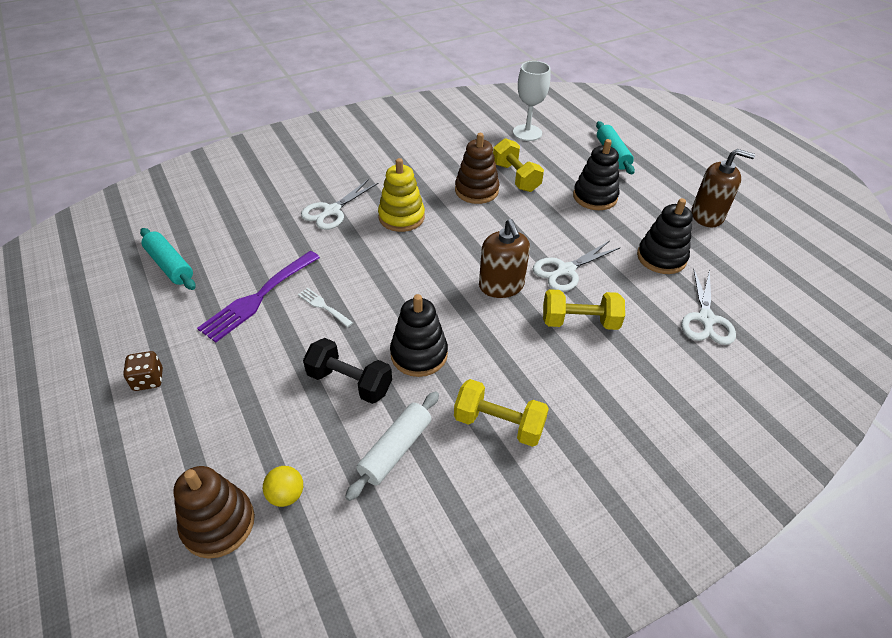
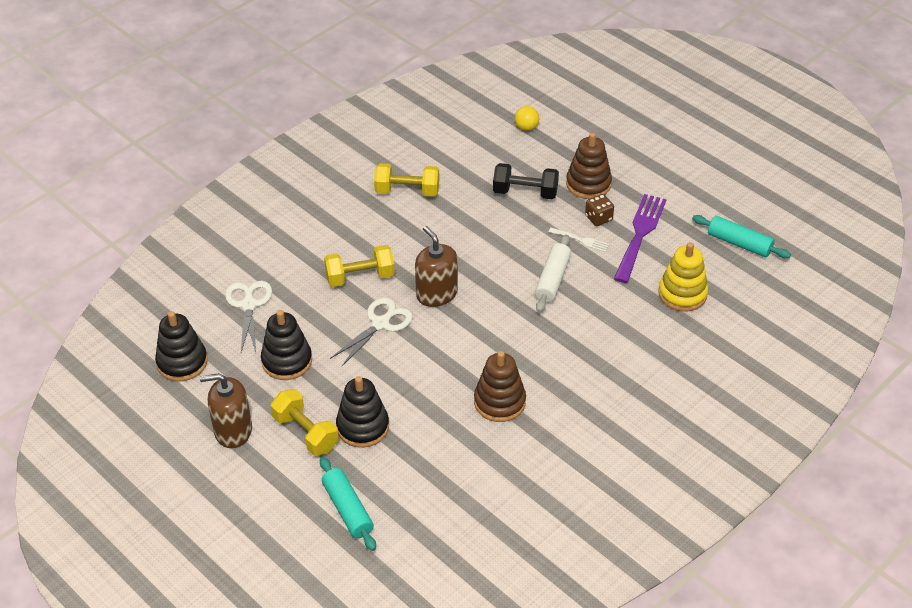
camera: 165 degrees right, 0 degrees up
(148, 380) = (668, 162): brown dice -> brown dice (598, 218)
(218, 524) = (556, 108): brown stacking toy -> brown stacking toy (588, 184)
(332, 211) = (639, 335): white scissors -> none
(396, 450) = (471, 162): white rolling pin -> white rolling pin (552, 279)
(401, 217) = (564, 345): yellow stacking toy -> yellow stacking toy (682, 294)
(419, 354) = (483, 222): black stacking toy -> black stacking toy (182, 362)
(516, 177) = (461, 435): yellow dumbbell -> yellow dumbbell (306, 433)
(527, 133) = (469, 523): white goblet -> none

